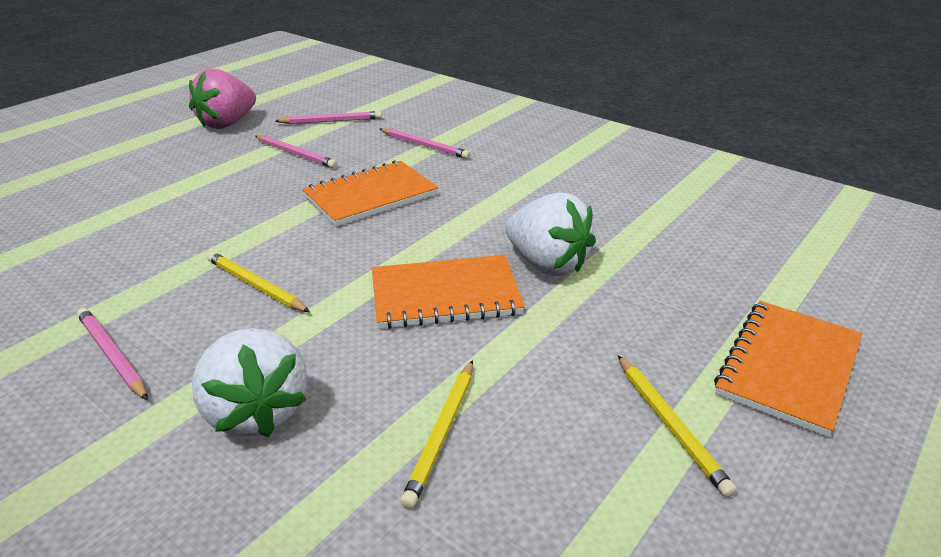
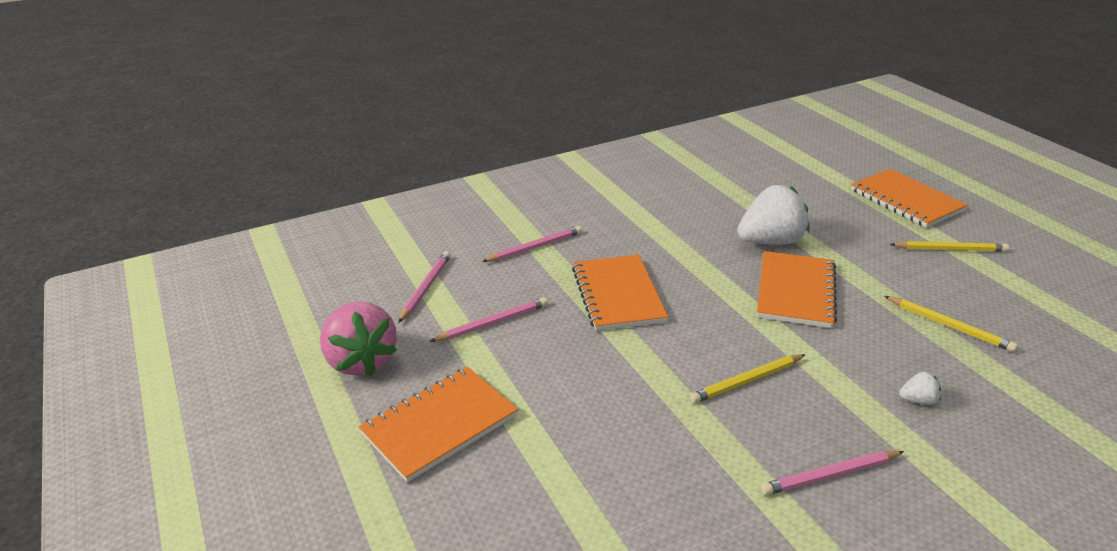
camera: 65 degrees left, 0 degrees up
(159, 164) = (440, 425): none -> orange notebook
(256, 412) = (918, 400): white strawberry -> white strawberry, size x0.42

